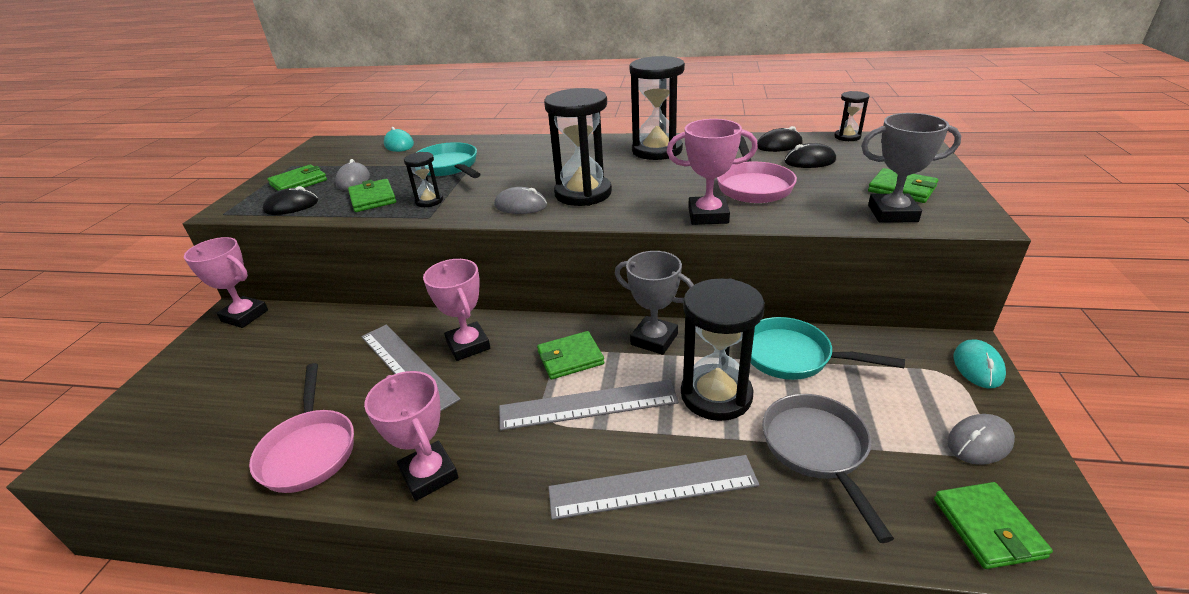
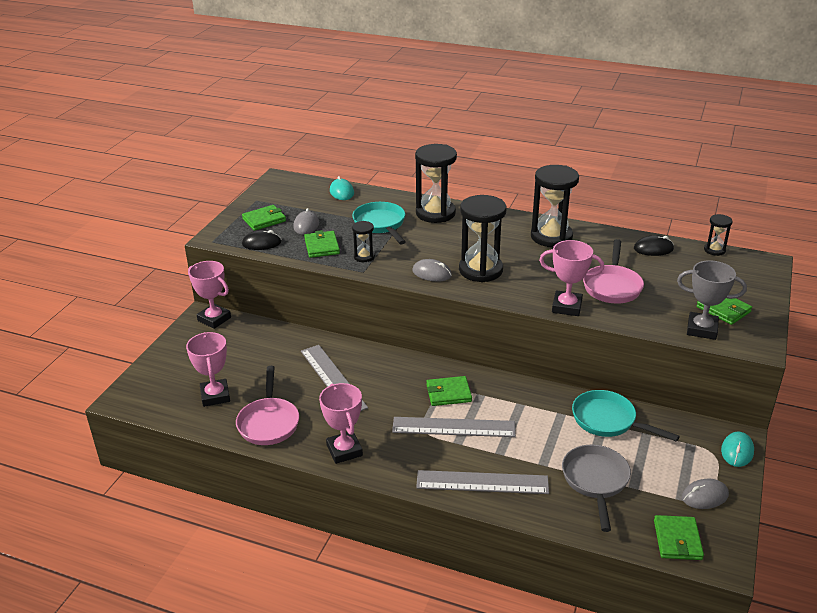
camera: 10 degrees right, 0 degrees up
(468, 345) = (377, 371): pink trophy -> pink trophy (215, 396)
(654, 339) = (512, 391): grey trophy -> none
(716, 395) = (543, 436): black hourglass -> black hourglass (435, 213)
(809, 161) = (669, 270): black mouse -> none

